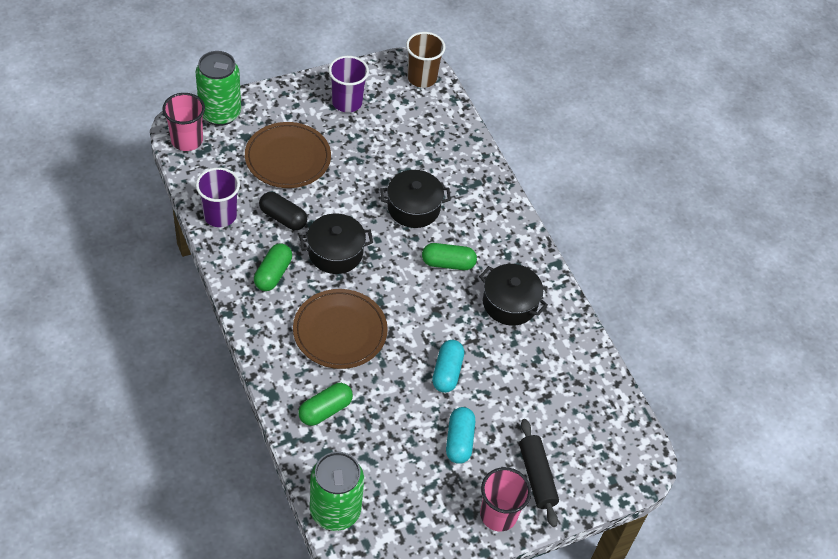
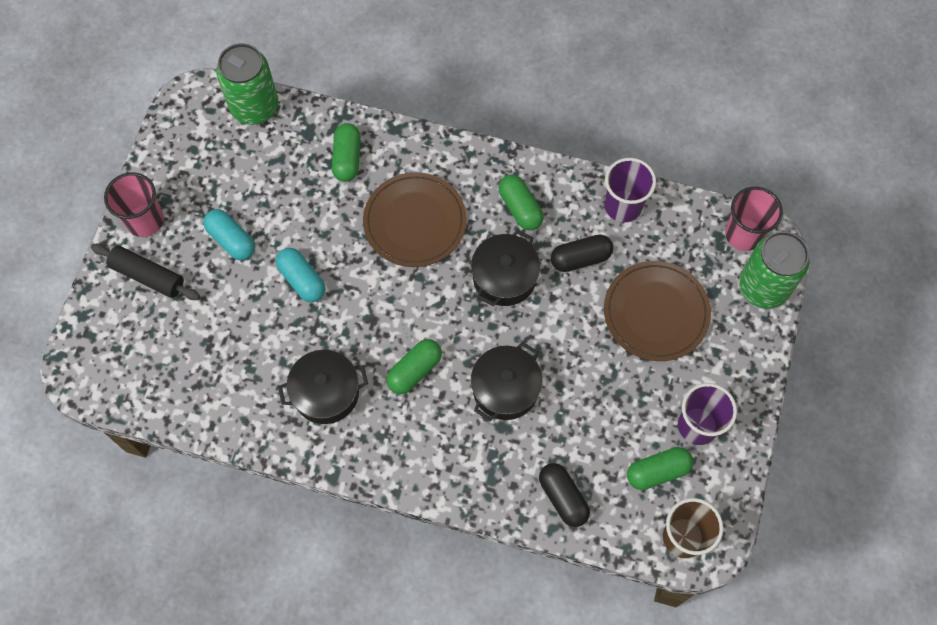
camera: 135 degrees right, 15 degrees up
(394, 107) = (657, 471): none -> green capsule
(453, 143) = (563, 497): none -> black capsule

